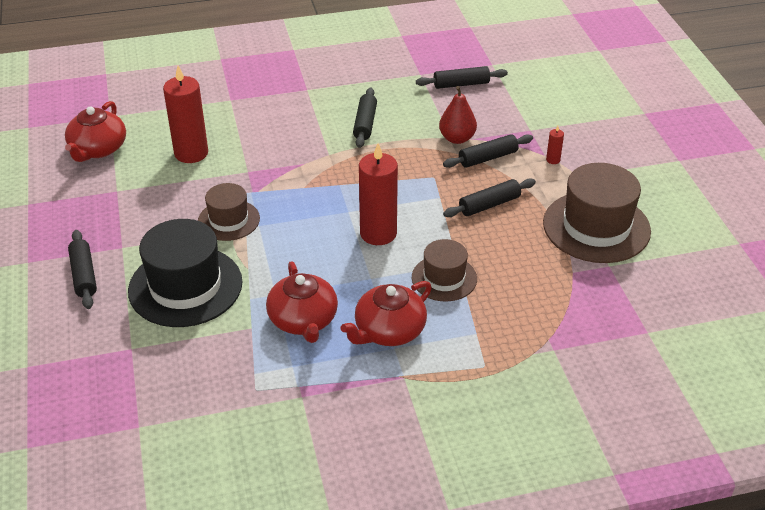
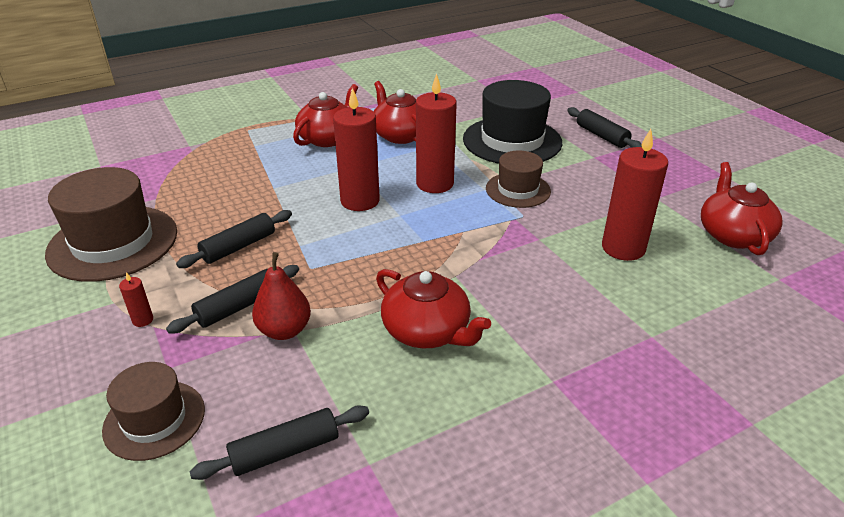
camera: 165 degrees right, 5 degrees down
(300, 241) = (435, 184): none -> red candle
(365, 124) = (427, 331): black rolling pin -> red teapot
(444, 278) = (285, 176): brown hat -> brown hat (154, 419)

